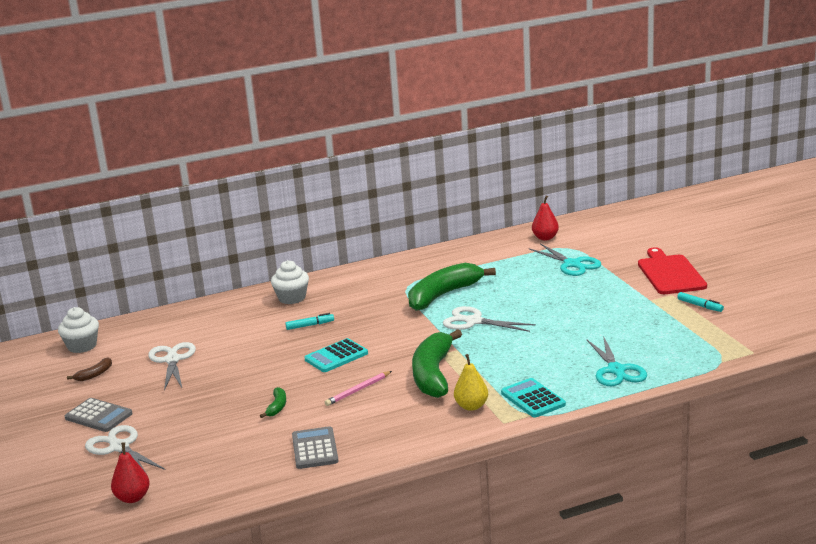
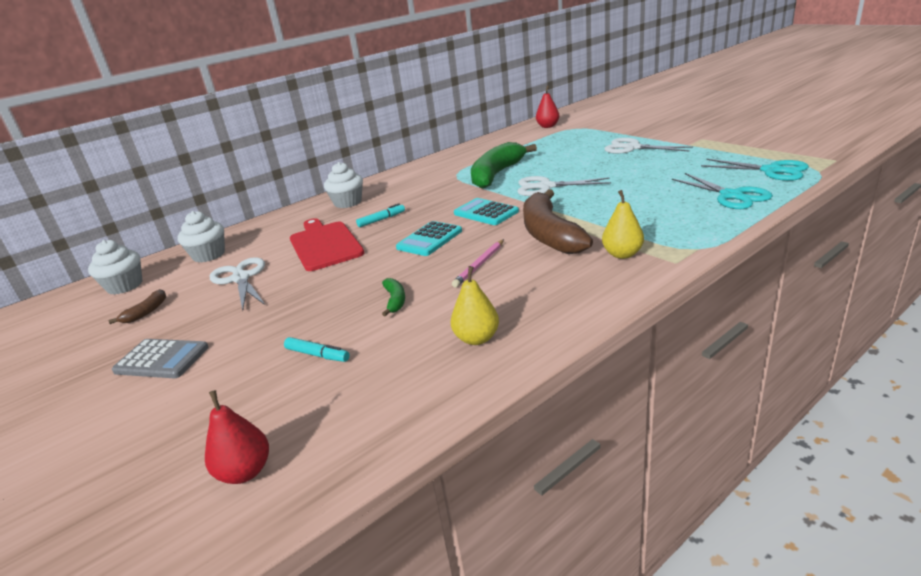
camera: 15 degrees left, 5 degrees up
(119, 447) = (202, 395): white scissors -> white scissors (632, 148)
(154, 330) = (209, 255): none -> white cupcake
(314, 449) = (477, 338): grey calculator -> yellow pear
(433, 374) = (549, 234): green banana -> brown banana
(532, 399) = (680, 234): turquoise calculator -> turquoise calculator (486, 213)
(572, 264) = (590, 136): turquoise scissors -> turquoise scissors (771, 171)
(670, 273) = (681, 127): red cutting board -> red cutting board (325, 244)
(700, 306) = (737, 140): turquoise marker -> turquoise marker (317, 355)

